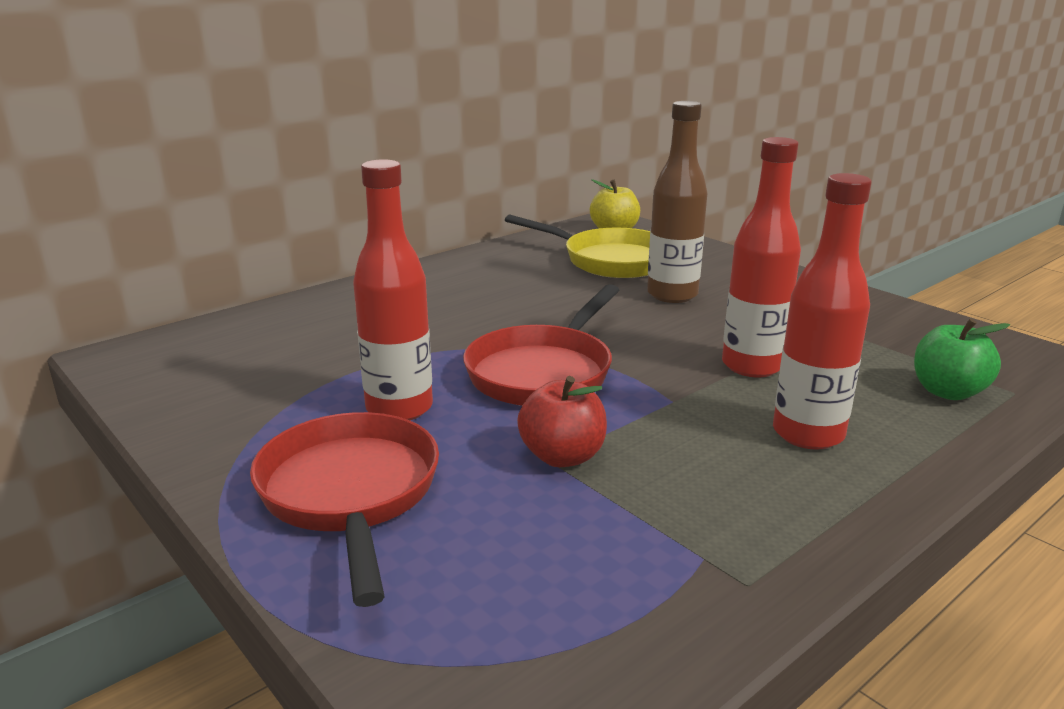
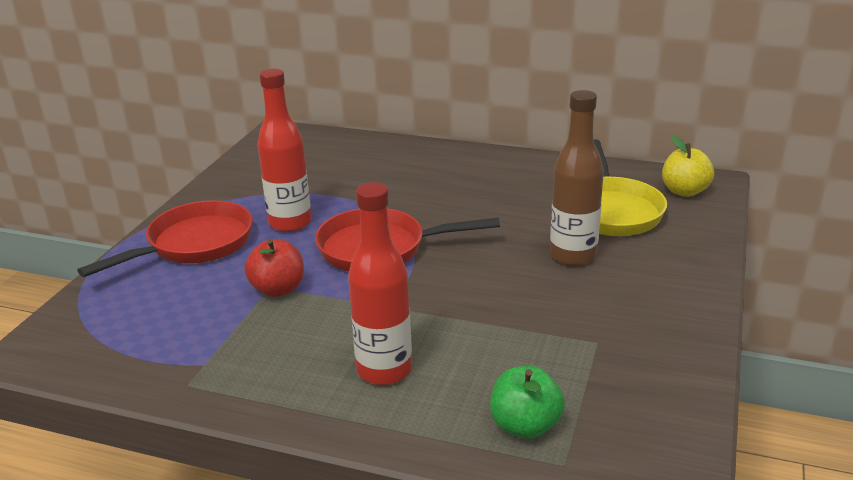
camera: 60 degrees right, 5 degrees up
(752, 366) = (474, 323): red bottle -> none

